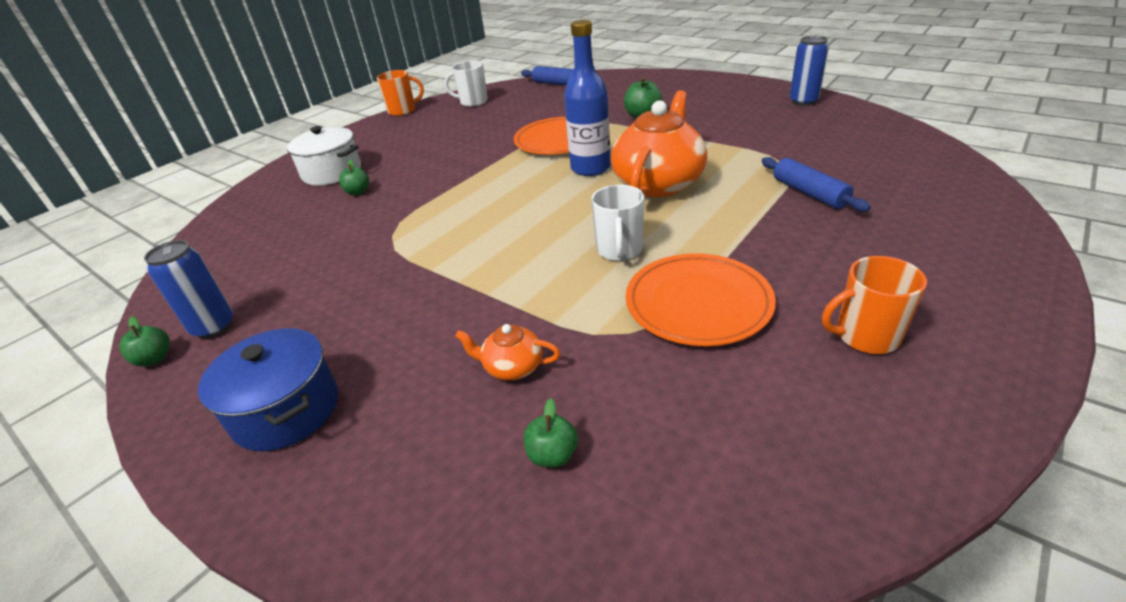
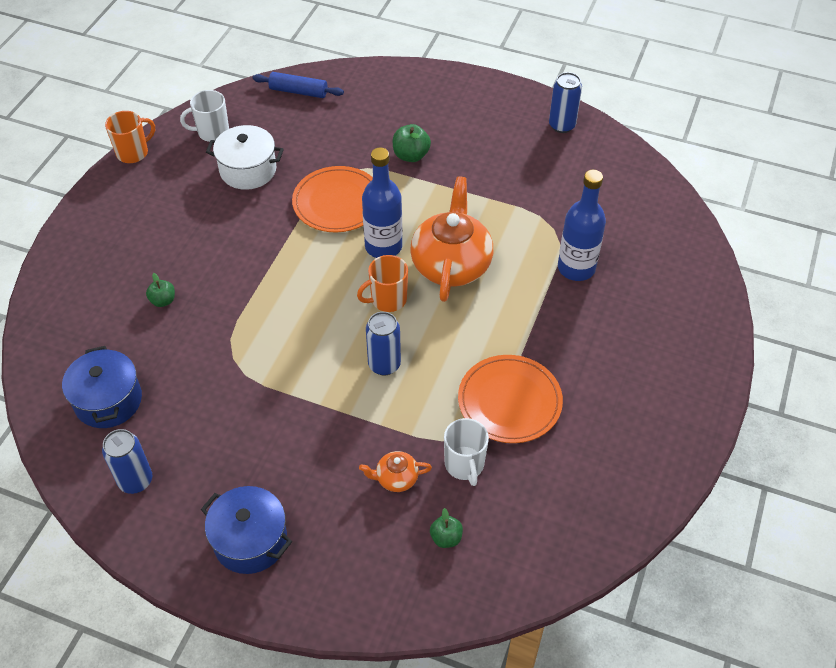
camera: 20 degrees left, 15 degrees up
(155, 359) = (108, 518): green apple -> none
(249, 257) = (108, 401): none -> blue pot
(332, 172) = (114, 272): white pot -> white pot (248, 170)
(550, 254) = (384, 364): none -> blue can
(619, 250) = (439, 353): white mug -> white mug (464, 465)
(809, 193) = (576, 268): blue rolling pin -> blue bottle
(865, 336) = (619, 415): orange mug -> orange mug (387, 299)

